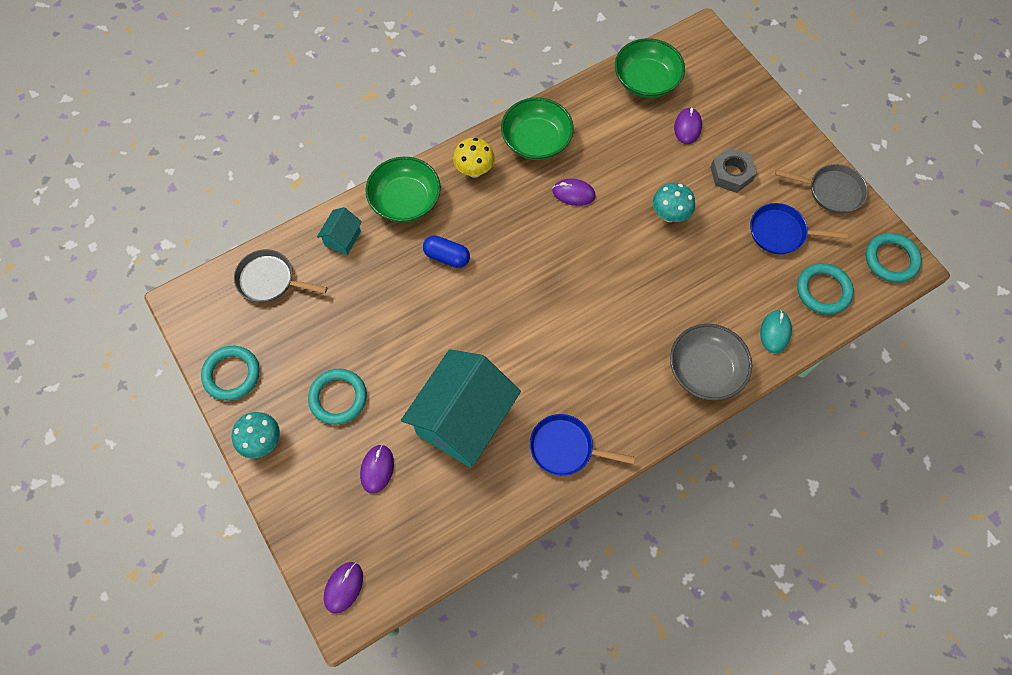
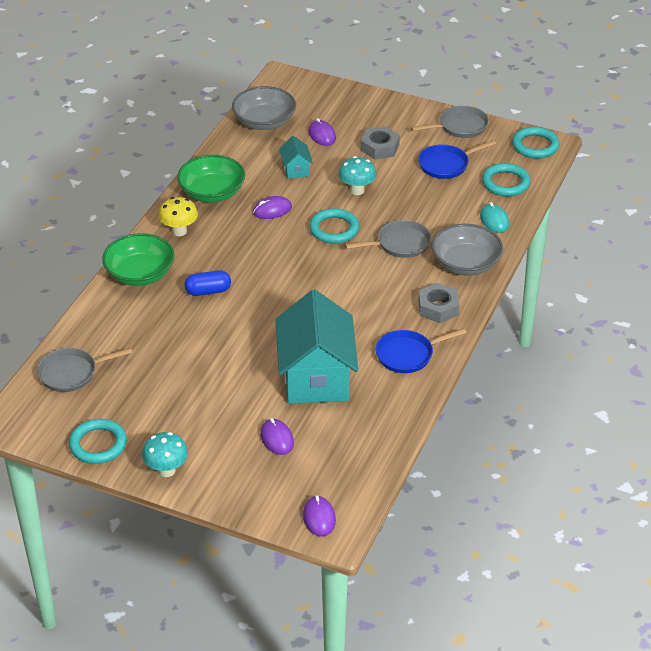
camera: 35 degrees left, 25 degrees down
(338, 398) = (203, 414): turquoise ring -> turquoise ring (334, 229)
(343, 238) = (109, 320): turquoise house -> turquoise house (296, 169)
(637, 408) = (438, 308): none -> grey nut
(646, 81) = (264, 122): green bowl -> grey bowl
(660, 306) = (400, 244): none -> grey pan

